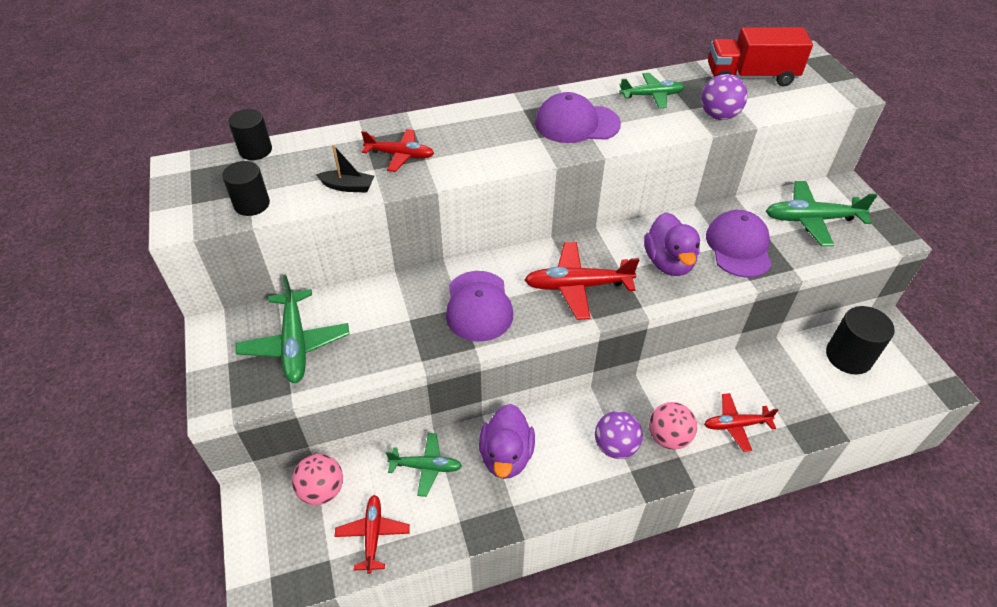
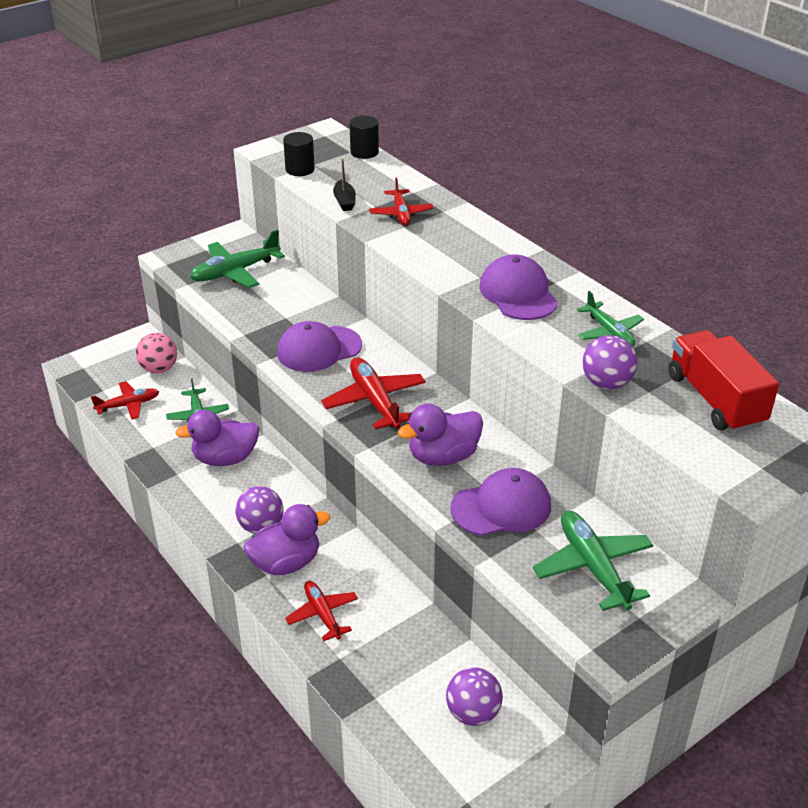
camera: 70 degrees right, 10 degrees down
(668, 437) = (286, 563): pink ball -> purple duck
(848, 356) = (473, 713): black cylinder -> purple ball

